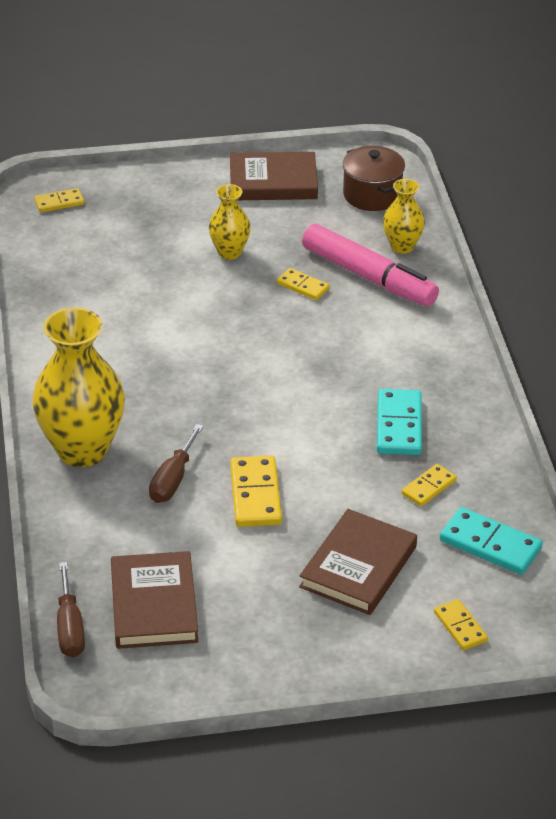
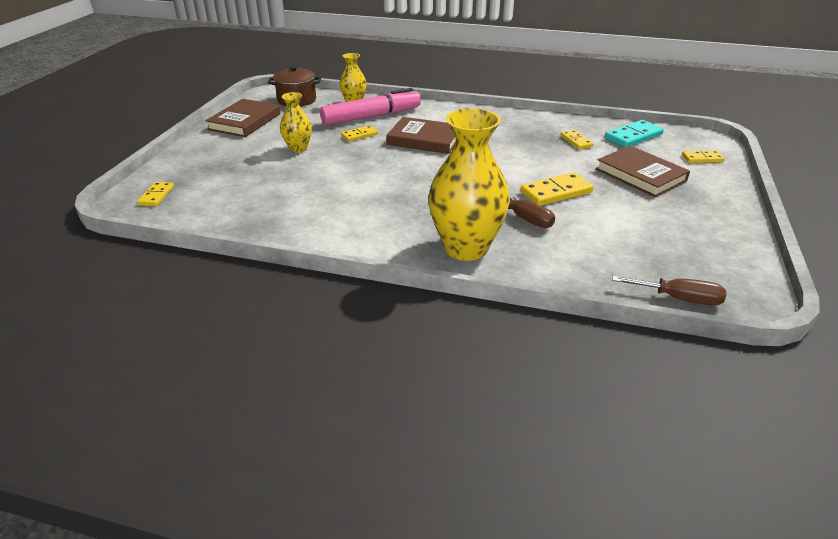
camera: 65 degrees left, 5 degrees down
(153, 605) = (660, 254): brown book -> brown book (425, 139)
(255, 495) = (556, 192): yellow domino -> yellow domino turned 45 degrees counterclockwise
(398, 425) = (515, 137): turquoise domino -> none

